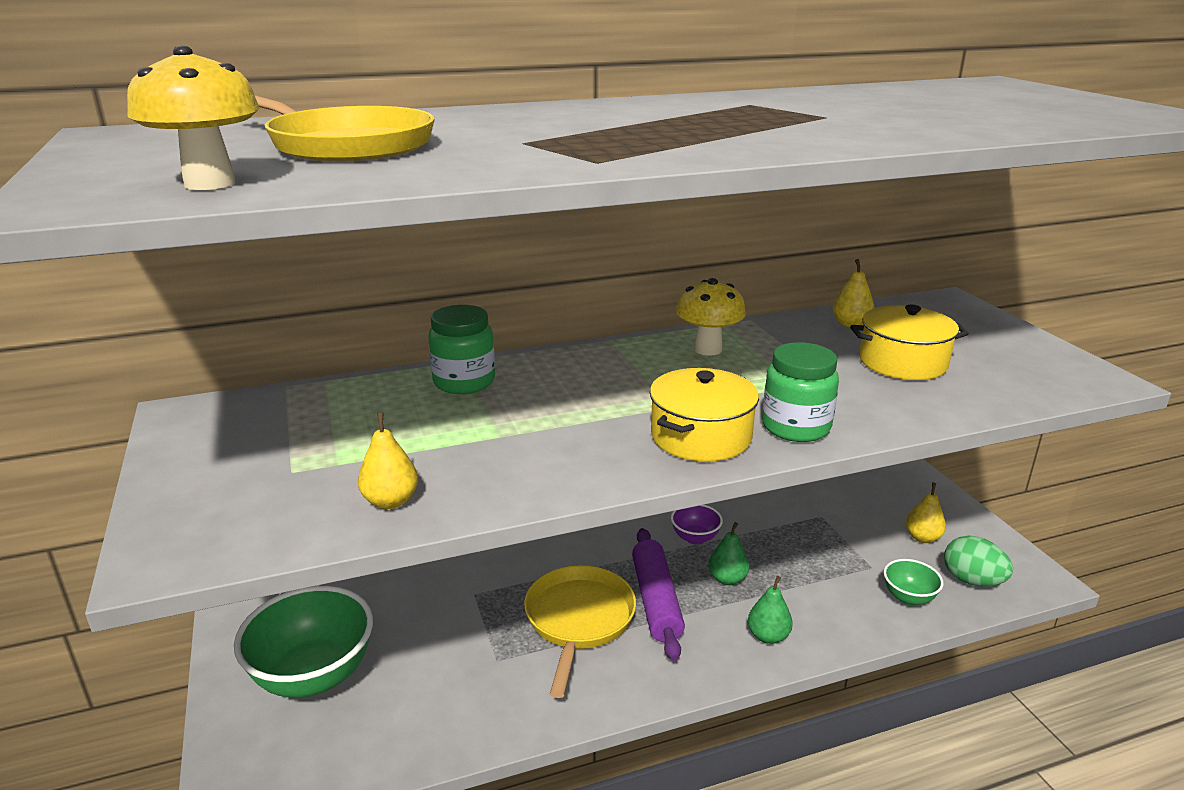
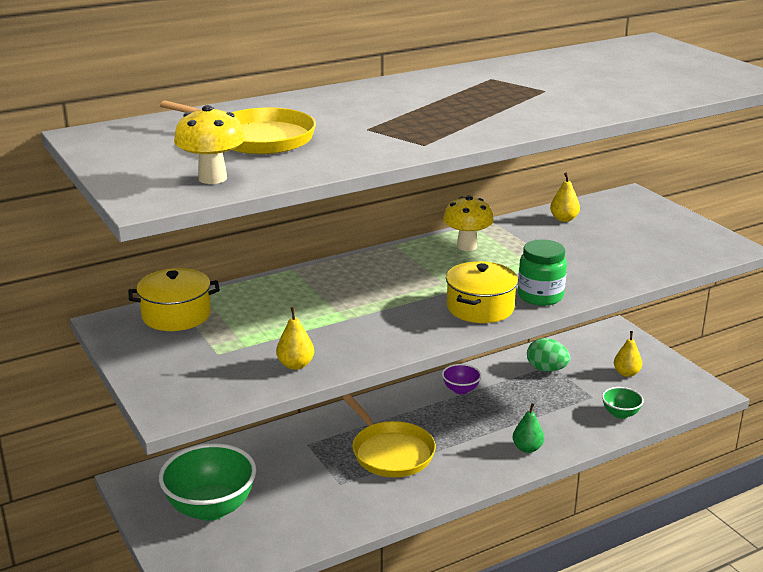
camera: 10 degrees left, 0 degrees up
(464, 382) = (302, 284): green jar -> none
(579, 620) = (390, 452): yellow pan -> yellow pan turned 150 degrees clockwise
(656, 601) = (443, 434): purple rolling pin -> none
(727, 579) = (491, 415): green pear -> none
(902, 362) = (603, 245): yellow pot -> yellow pot (176, 315)
(972, 580) = (663, 398): green egg -> green egg (546, 369)

